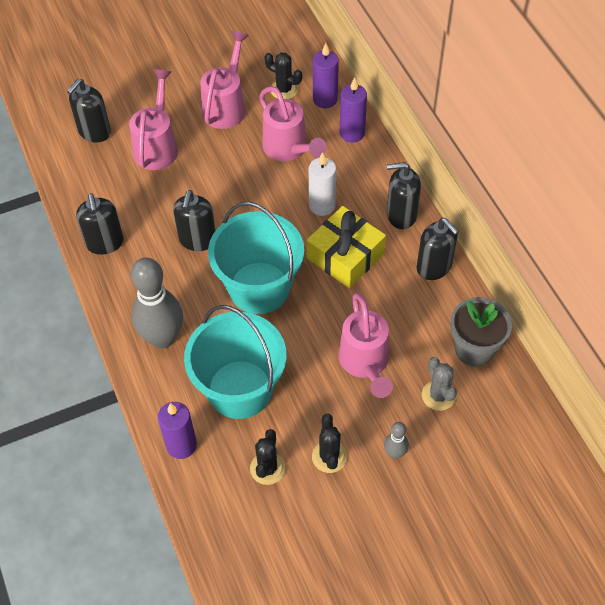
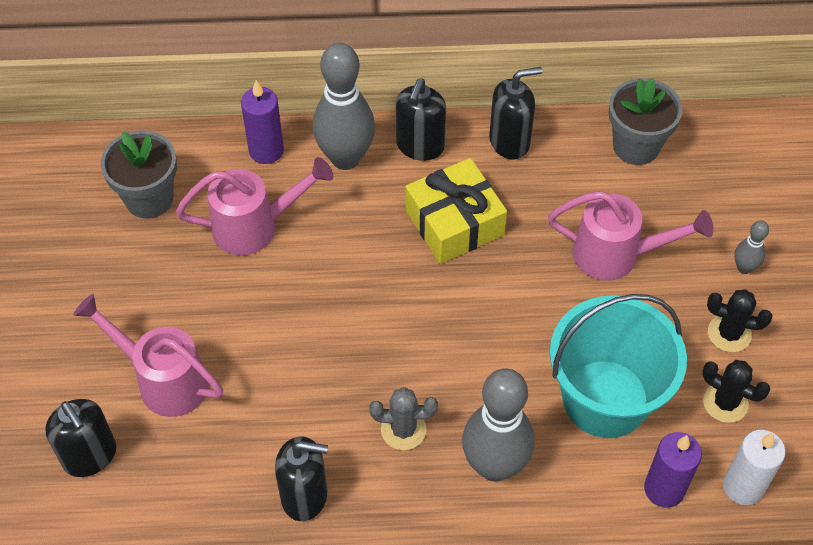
camera: 70 degrees left, 0 degrees up
(197, 240) = (354, 378): black soap dispenser -> none
(226, 106) = (139, 274): pink watering can -> none
(259, 288) = (462, 330): turquoise bucket -> none
(284, 89) = (149, 198): black cactus -> grey flower pot
(322, 206) = (366, 221): white candle -> white candle (743, 487)
(325, 99) = (193, 160): purple candle -> none
(368, 177) = (345, 158): none -> grey bowling pin
(438, 395) = (684, 200): grey cactus -> grey cactus (403, 429)

